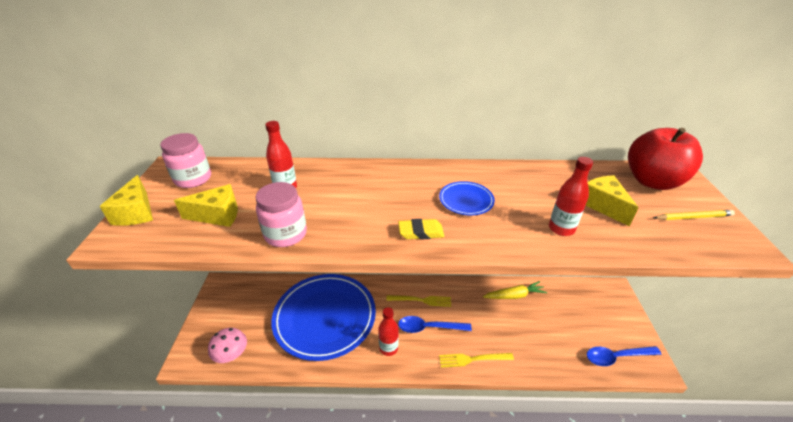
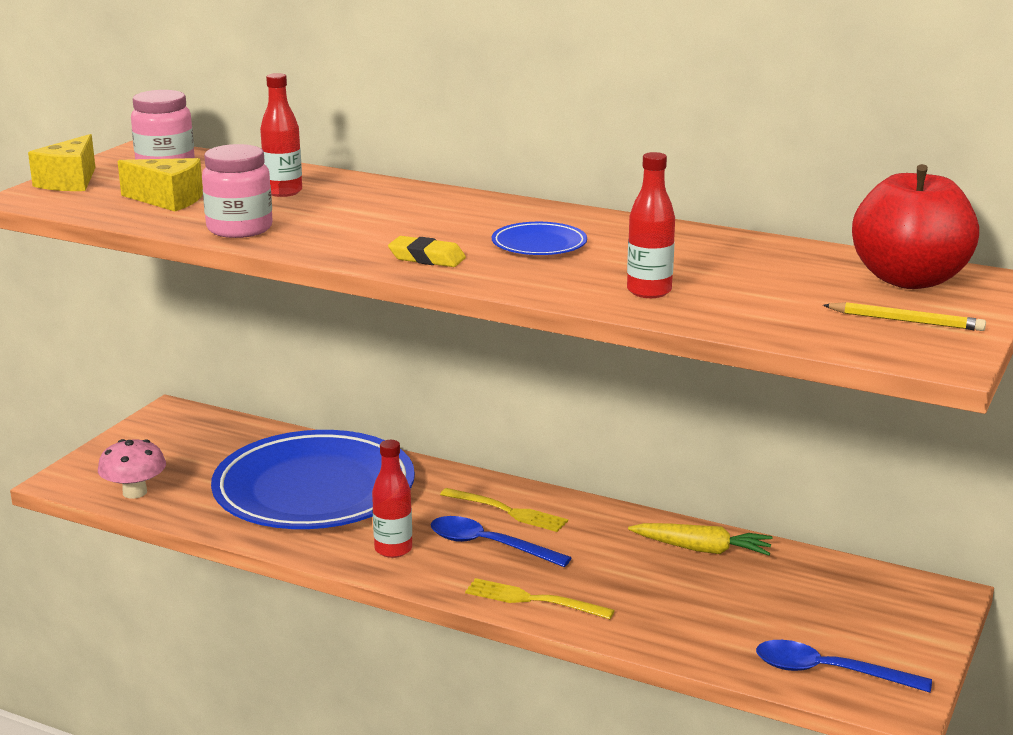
camera: 25 degrees right, 15 degrees down
(603, 205) = (763, 285): yellow cheese -> none

